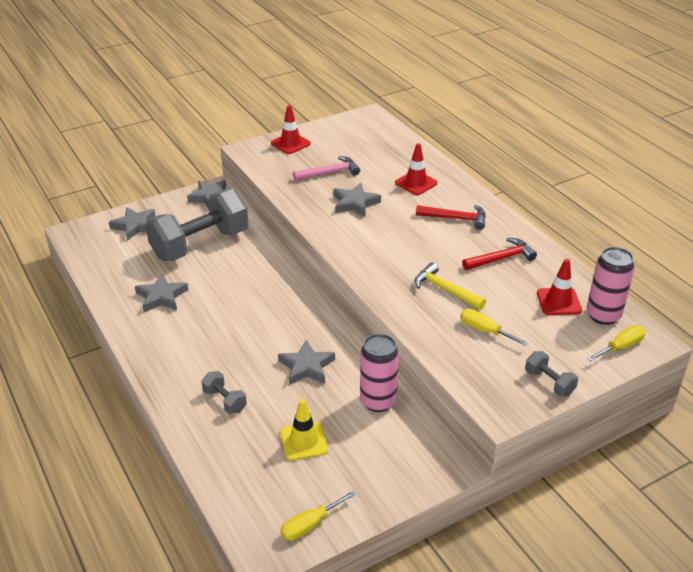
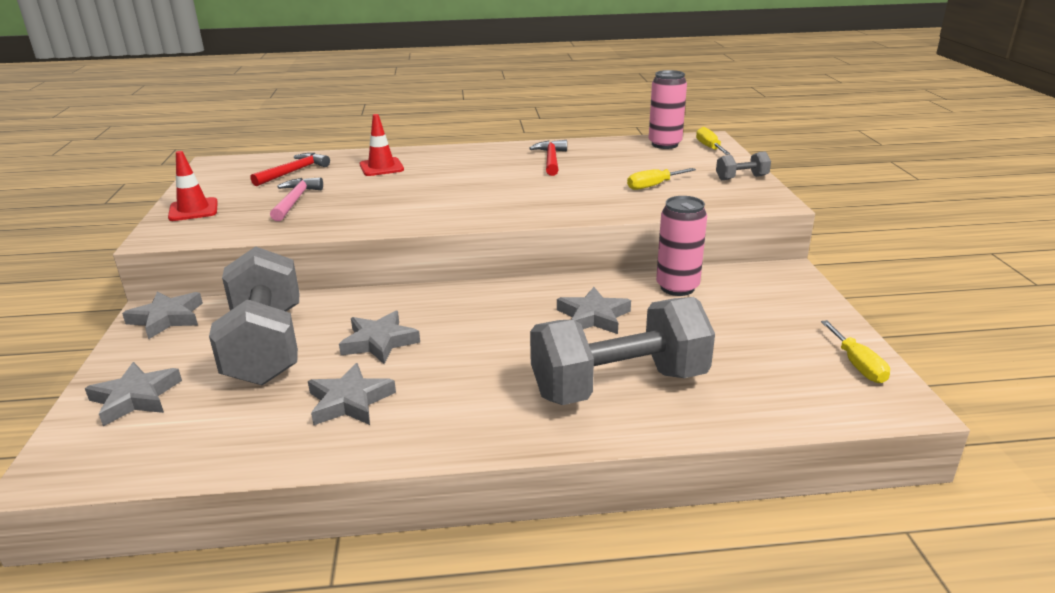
camera: 65 degrees left, 10 degrees down
(224, 401) = (619, 385): grey dumbbell -> grey dumbbell, size x2.39
(304, 441) = (720, 343): yellow traffic cone -> none
(355, 203) = (376, 199): grey star -> grey star (379, 342)
(445, 290) = (577, 189): yellow hammer -> none
(455, 218) = (466, 164): red hammer -> red hammer (293, 172)
(558, 302) = (634, 154): red traffic cone -> none

